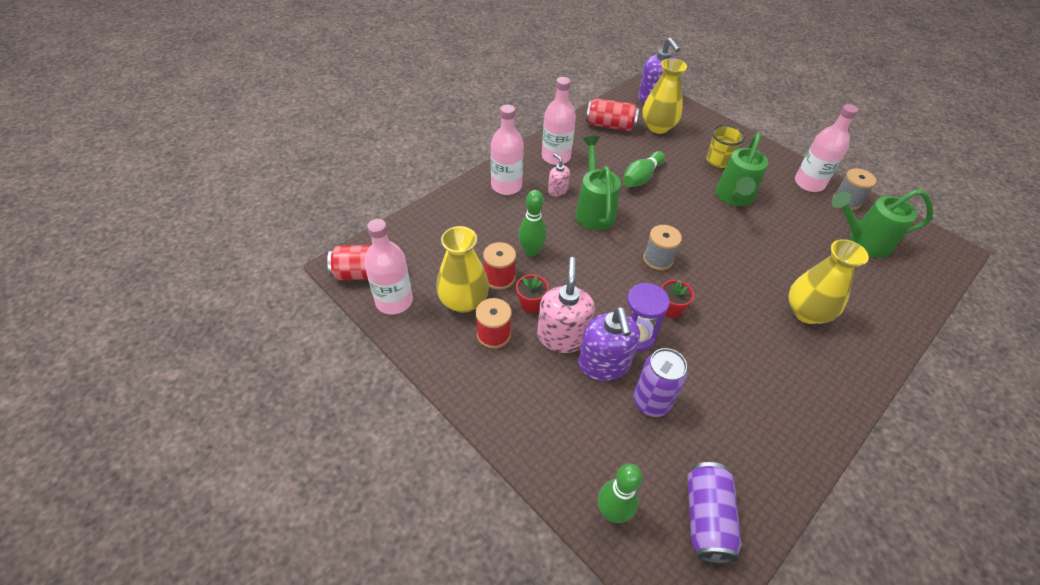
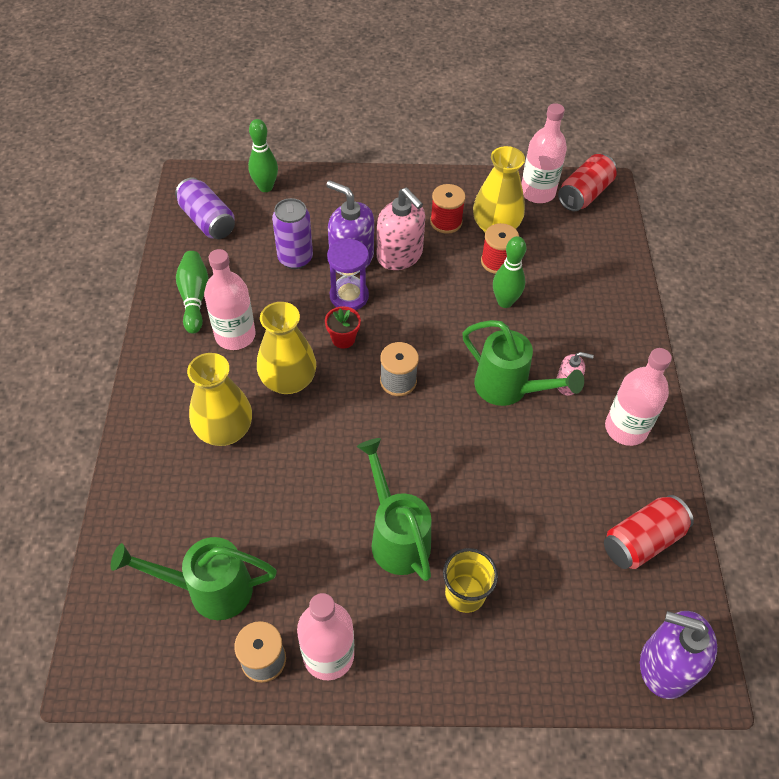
camera: 135 degrees right, 5 degrees up
(506, 186) = (613, 349): pink bottle -> pink bottle (235, 335)
(531, 304) = (449, 260): red flower pot -> none
(641, 177) = (515, 478): green bowling pin -> green bowling pin (194, 298)
(658, 127) = (592, 596): yellow vase -> yellow vase (288, 380)
(863, 242) = (210, 589): green watering can -> green watering can turned 135 degrees counterclockwise

